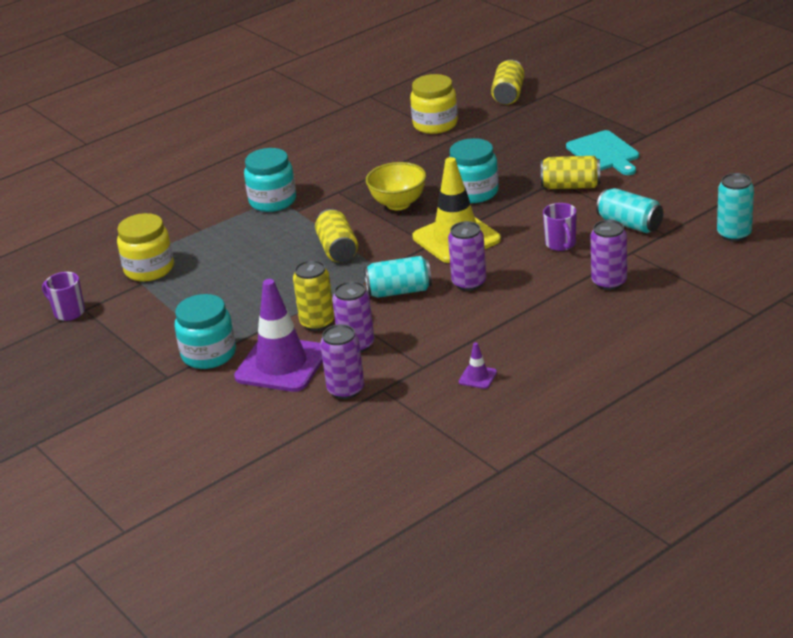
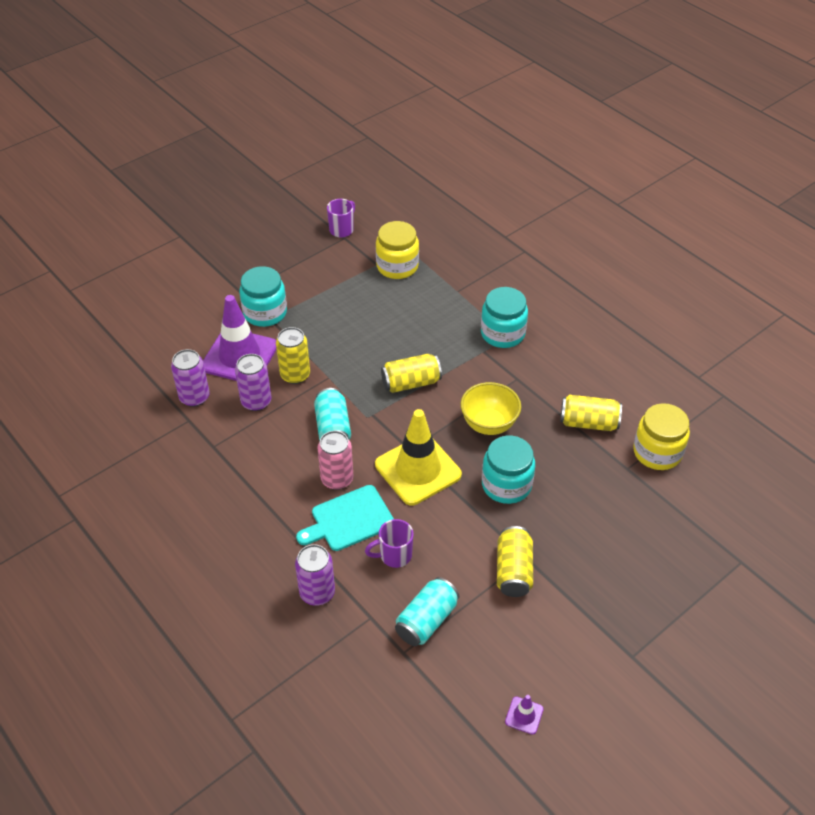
camera: 85 degrees right, 15 degrees up
(469, 283) = (337, 479): purple can -> pink can
(477, 377) = (187, 483): purple traffic cone -> purple traffic cone (524, 715)
(508, 94) = (734, 520): yellow can -> yellow can (588, 423)
(604, 153) = (588, 608): turquoise cutting board -> turquoise cutting board (349, 519)
(734, 234) = (393, 722): turquoise can -> none

